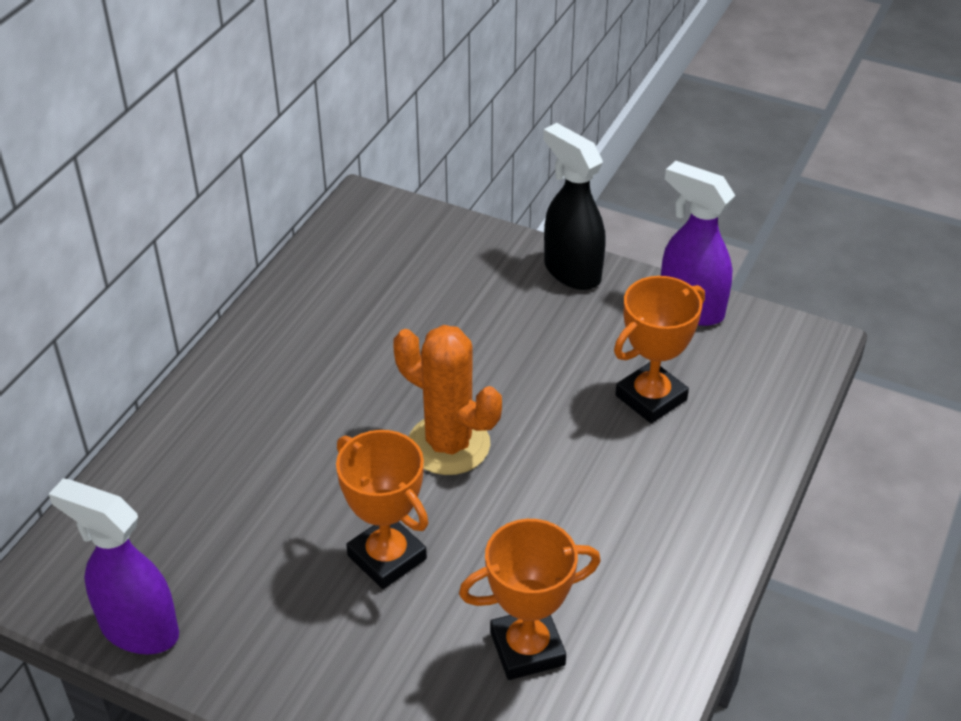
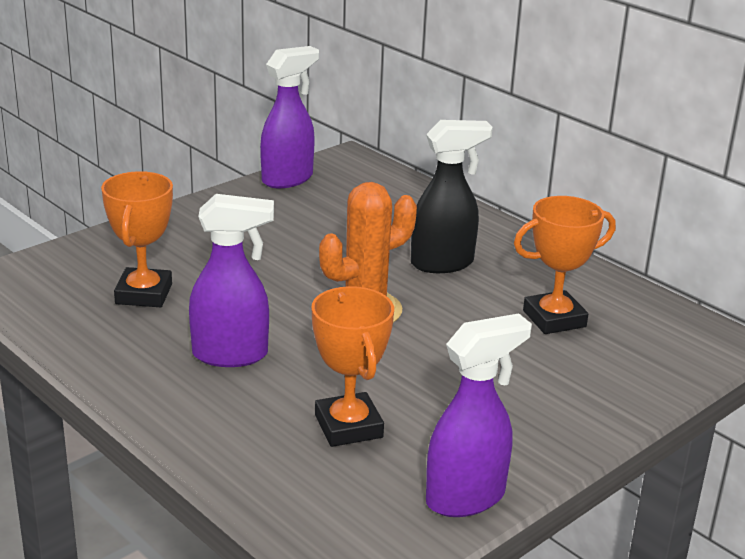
camera: 110 degrees right, 15 degrees down
(387, 557) = (272, 262): orange trophy -> orange trophy (554, 319)
(571, 271) = (566, 435): black spray bottle -> black spray bottle (443, 263)
(597, 518) = (231, 355): none -> purple spray bottle

